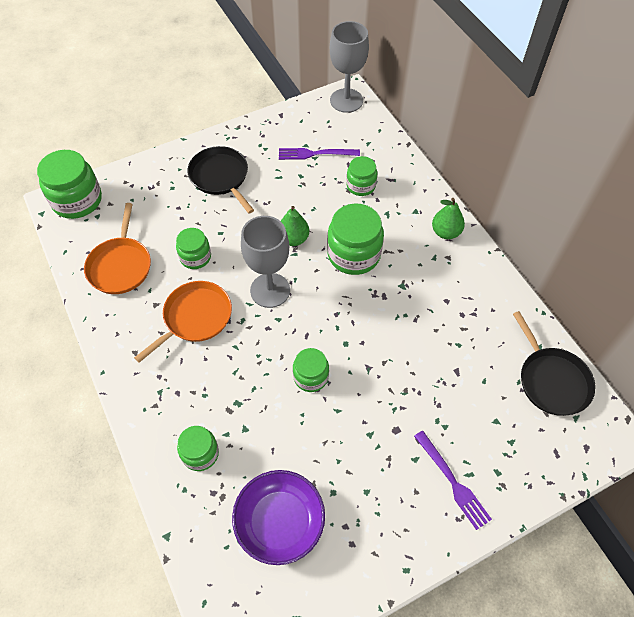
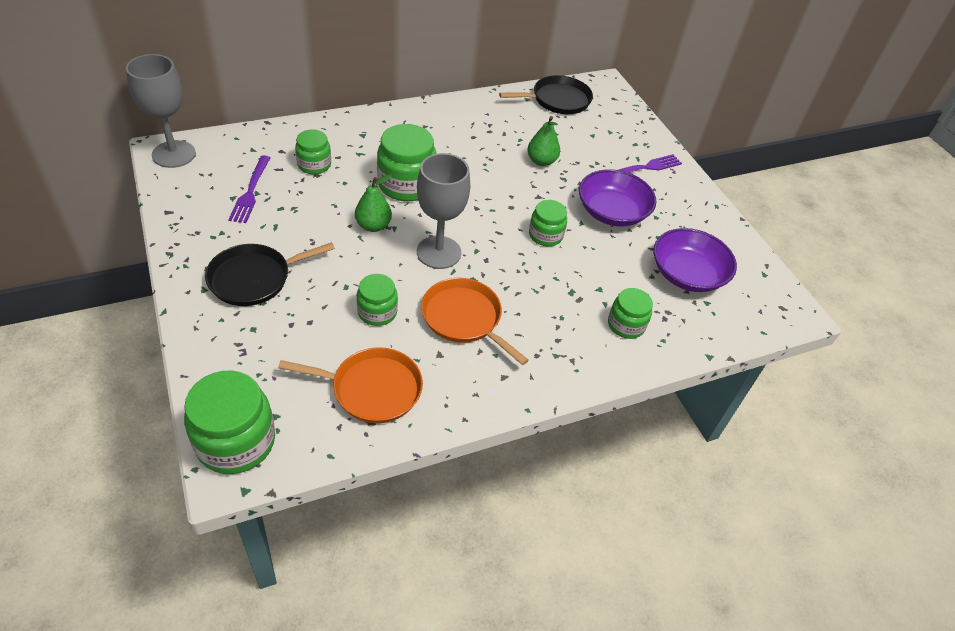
camera: 90 degrees left, 10 degrees down
(362, 442) = (612, 212): none -> purple bowl
(445, 232) = (395, 121): green pear -> green pear (541, 161)

